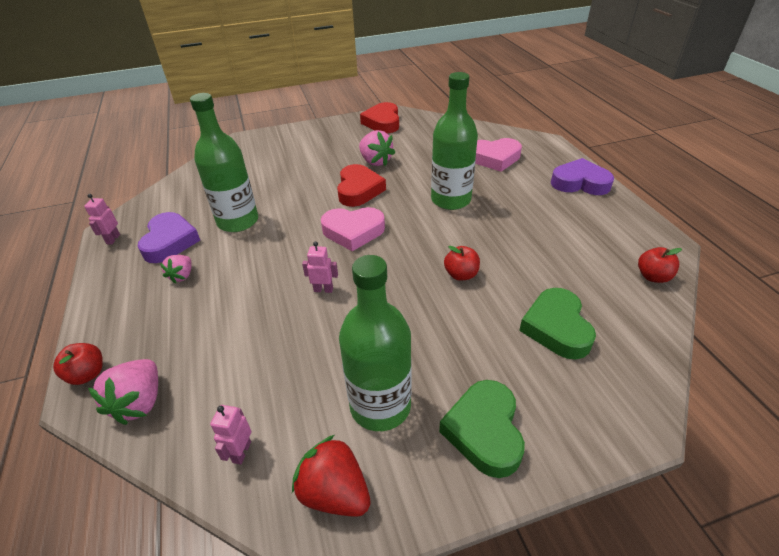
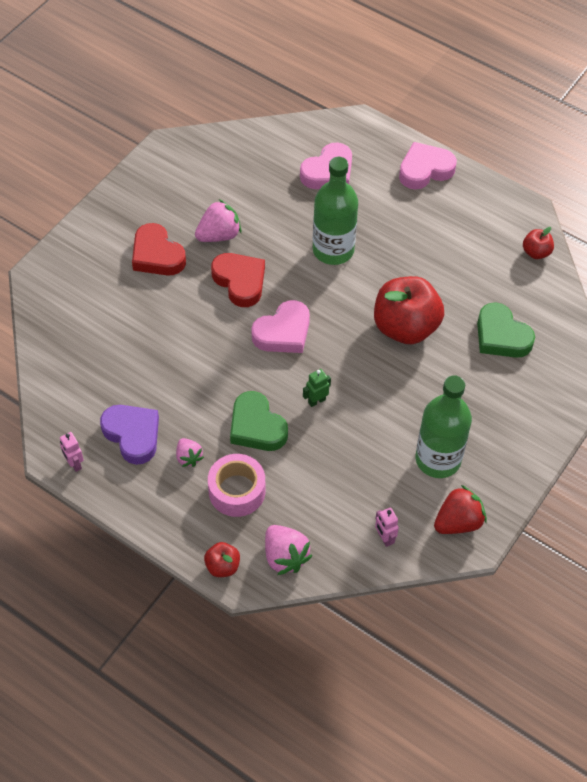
camera: 40 degrees left, 15 degrees up
(180, 320) = (237, 491): none -> pink tape
(238, 221) = (168, 379): green bottle -> none
(323, 289) = (316, 401): pink robot -> green robot
(334, 492) = (458, 522): red strawberry -> red strawberry turned 150 degrees clockwise
(375, 161) = (219, 235): pink strawberry -> pink strawberry turned 45 degrees counterclockwise
(382, 122) = (168, 170): red heart -> red heart (157, 255)
(461, 275) = (405, 327): red apple -> red apple, size x2.16
(484, 431) = (509, 436): green heart -> green heart (256, 427)
(580, 183) = (425, 170): purple heart -> pink heart

